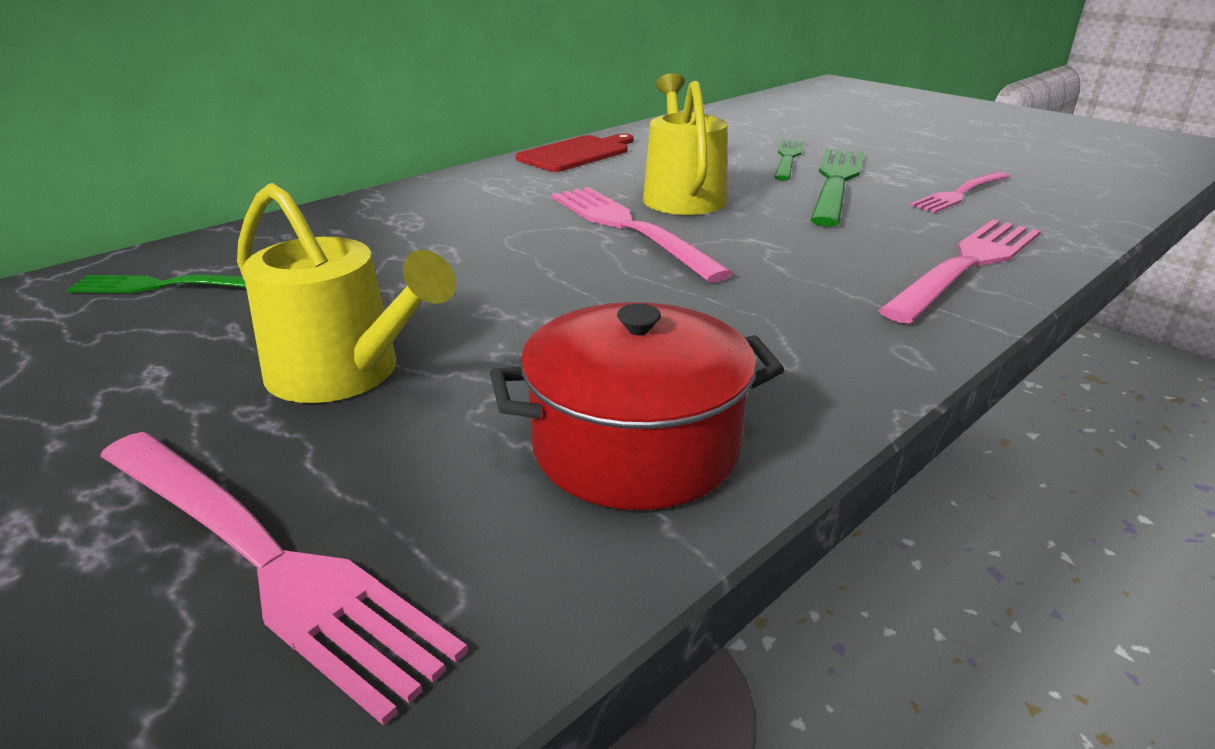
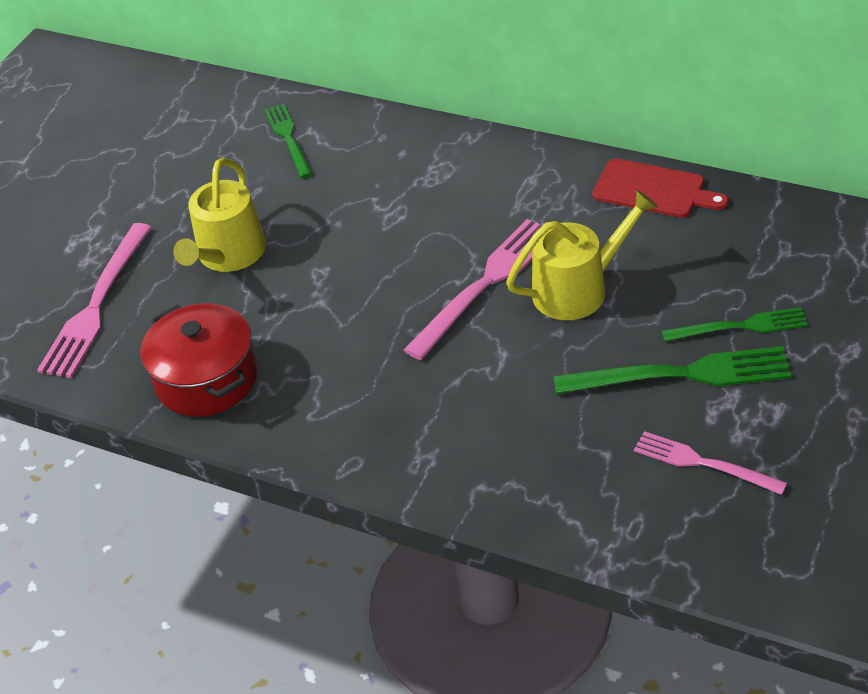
camera: 75 degrees right, 15 degrees up
(967, 265) = (514, 482): pink fork -> none

